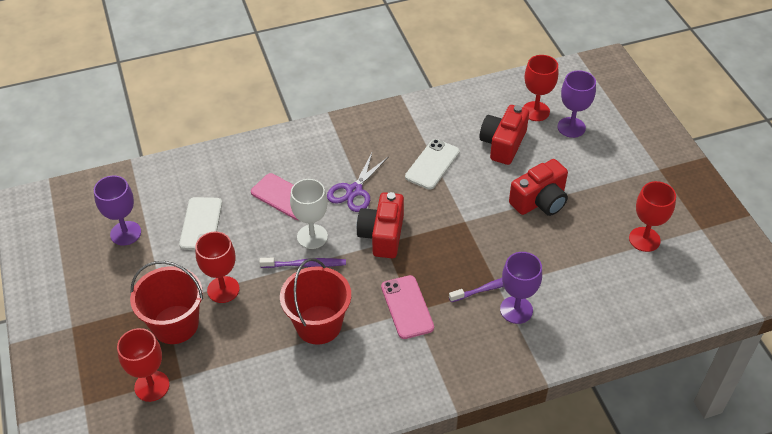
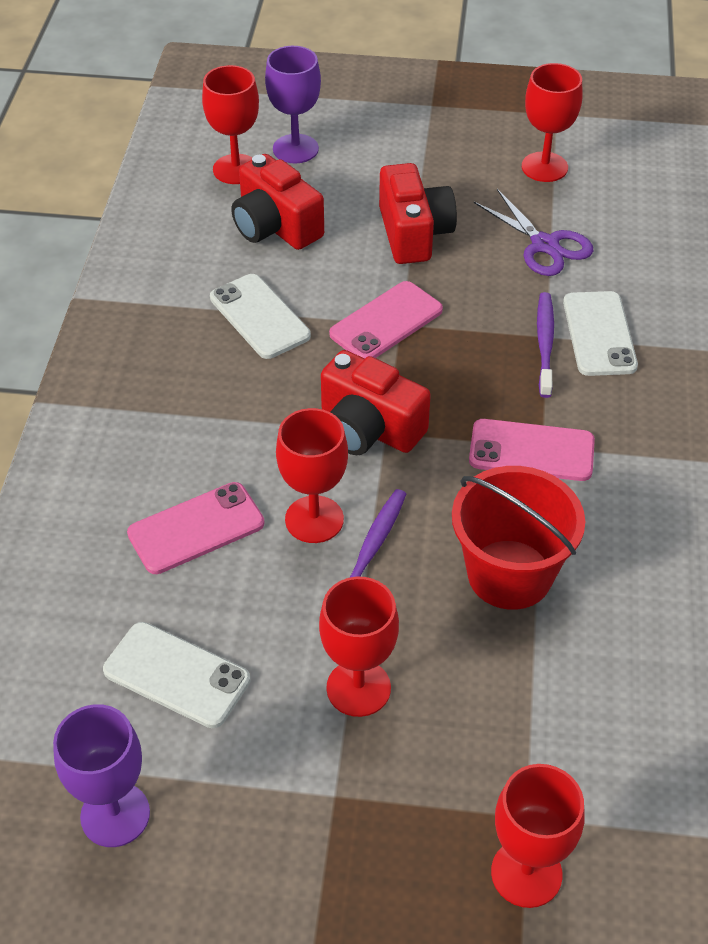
camera: 65 degrees left, 0 degrees up
(175, 324) = (400, 791): red bucket -> none
(312, 236) = (314, 519): white goblet -> red goblet
(354, 191) = (249, 429): purple scissors -> purple scissors (544, 245)
(462, 214) = (386, 322): none -> pink phone
(516, 310) = (599, 334): purple goblet -> white phone

